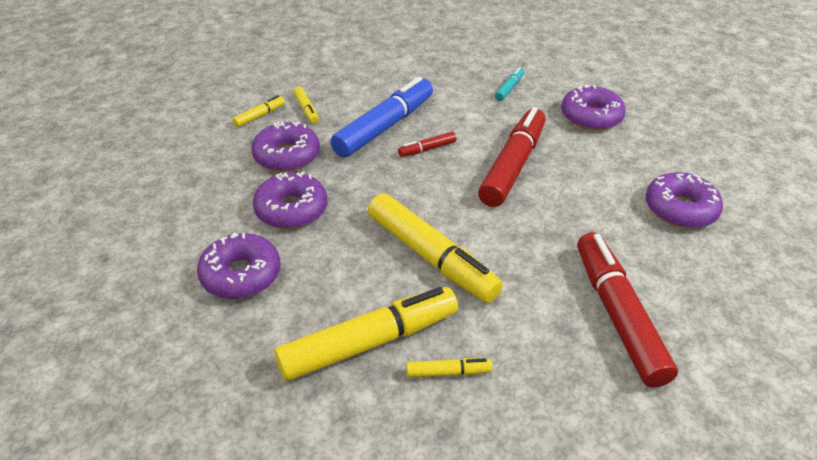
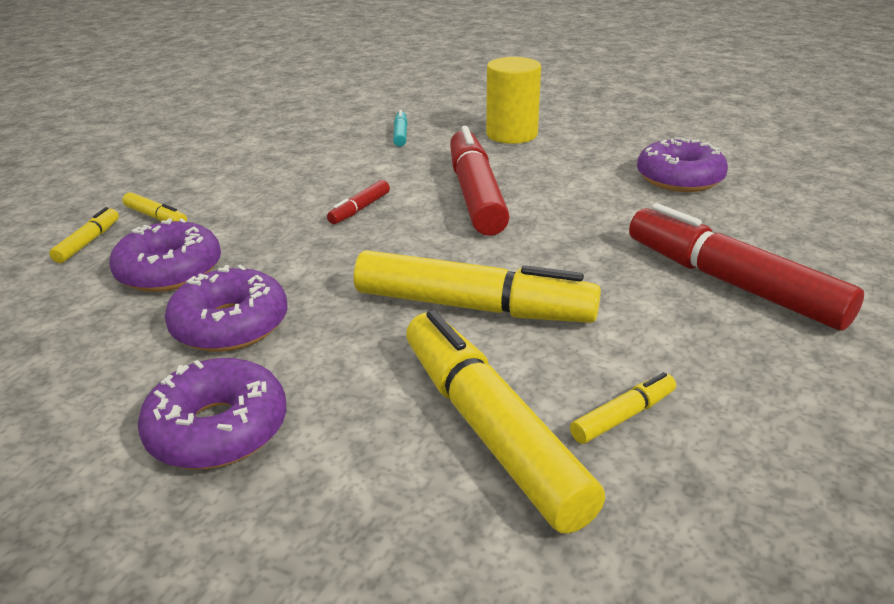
camera: 30 degrees left, 10 degrees down
(369, 343) = (490, 429): yellow marker -> yellow marker turned 60 degrees counterclockwise
(384, 127) = (284, 204): blue marker -> none
(591, 117) = (511, 134): purple donut -> yellow cylinder

